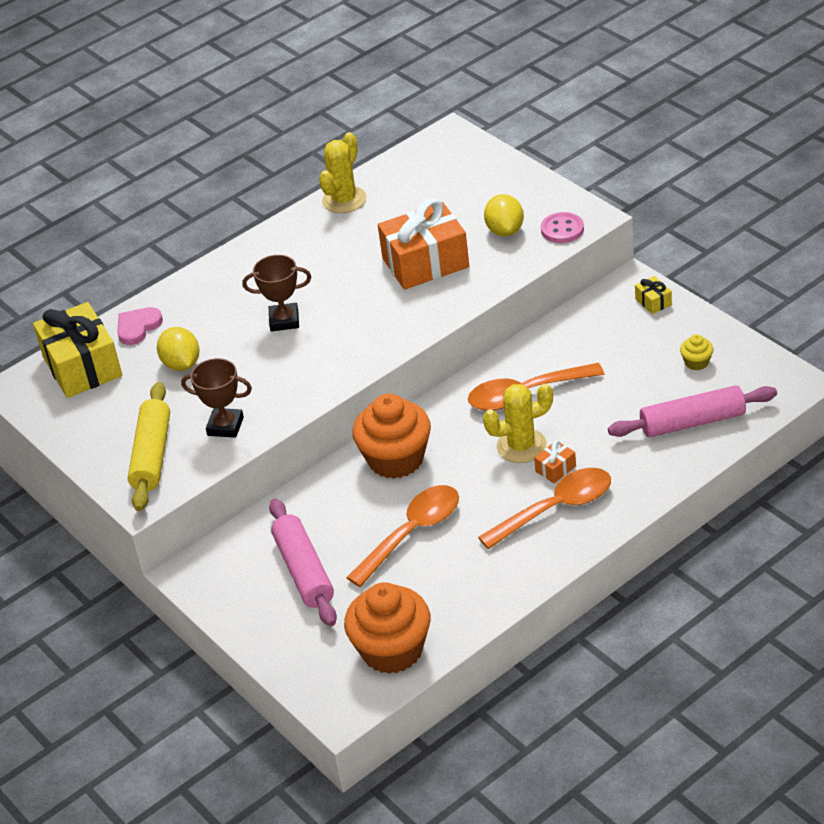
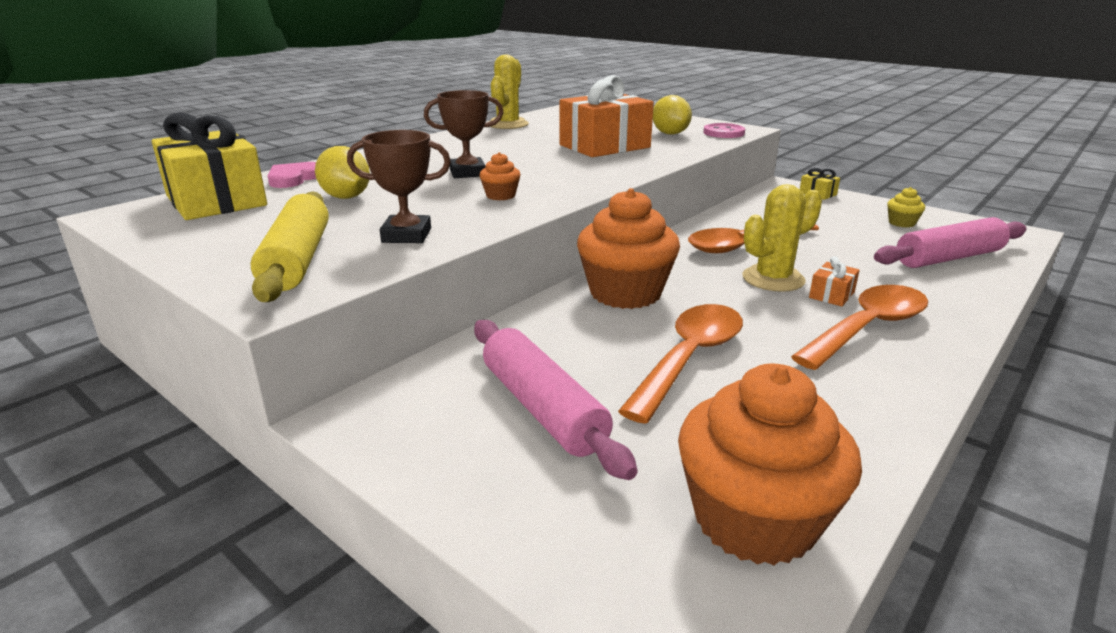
camera: 15 degrees left, 15 degrees down
(304, 366) = (500, 196): none -> orange cupcake

